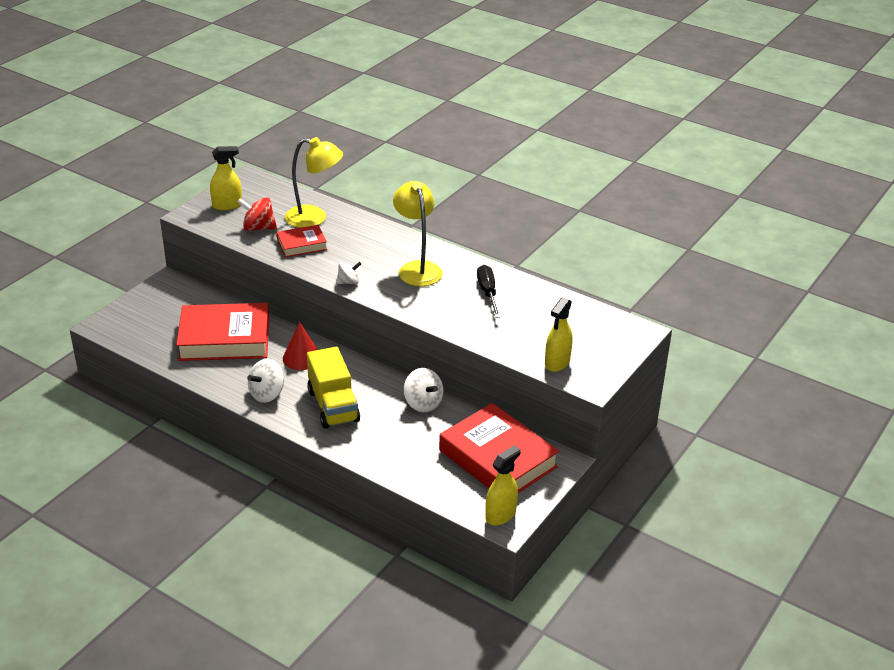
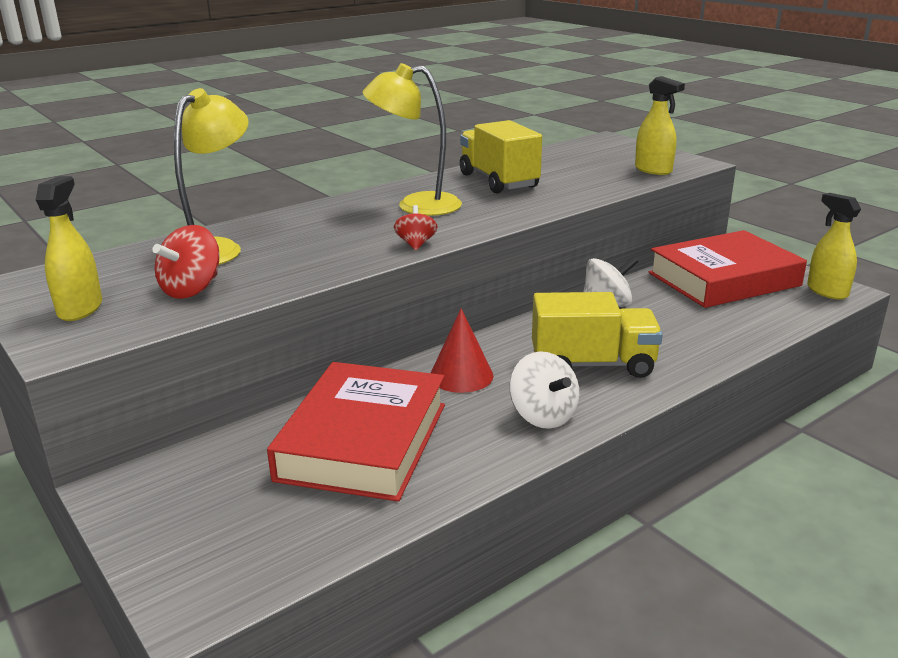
camera: 70 degrees left, 10 degrees down
(302, 245) = (282, 263): red book -> none
(348, 282) = (416, 244): white spinning top -> red spinning top
(488, 293) = (498, 181): black screwdriver -> yellow truck

